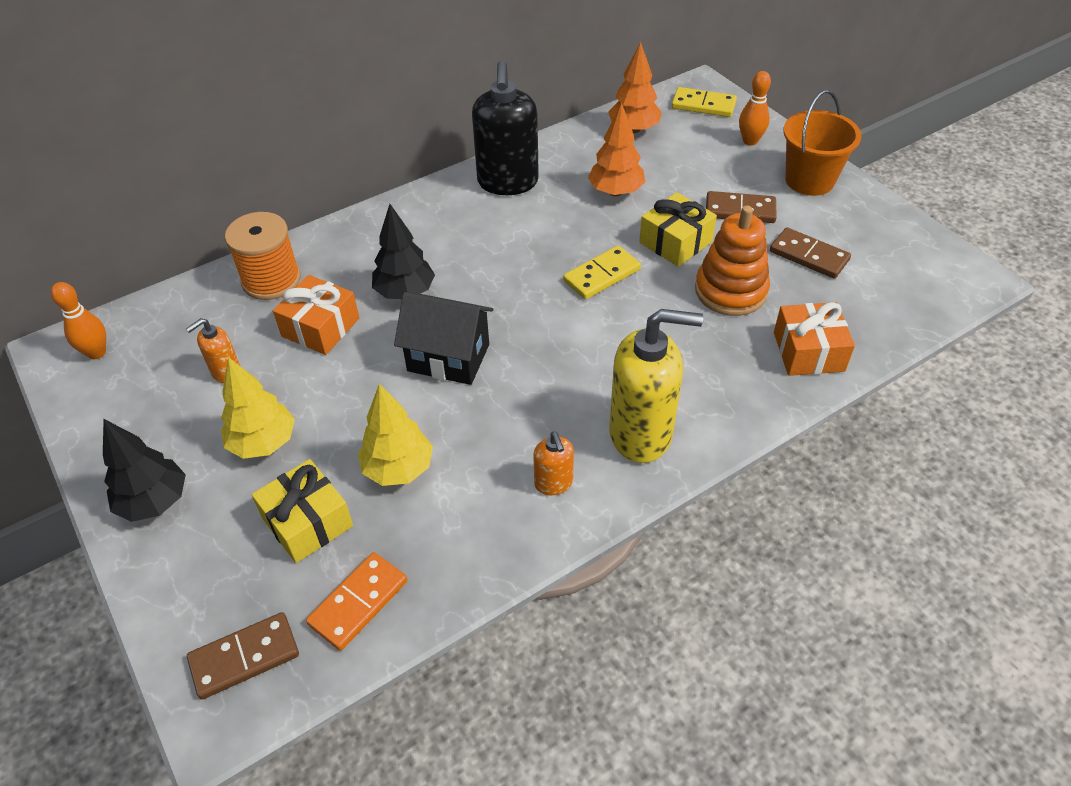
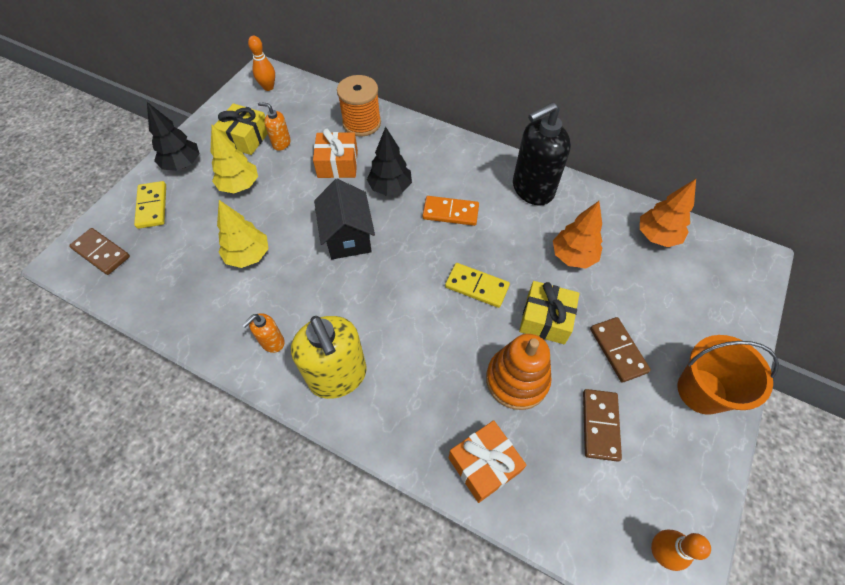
camera: 60 degrees right, 10 degrees up
(307, 522) = (194, 233): yellow gift -> yellow gift (245, 138)
(358, 602) = (149, 284): orange domino -> orange domino (450, 212)
(703, 105) = (732, 270): yellow domino -> yellow domino (152, 206)
(750, 141) = (715, 324): orange bowling pin -> orange bowling pin (660, 551)

